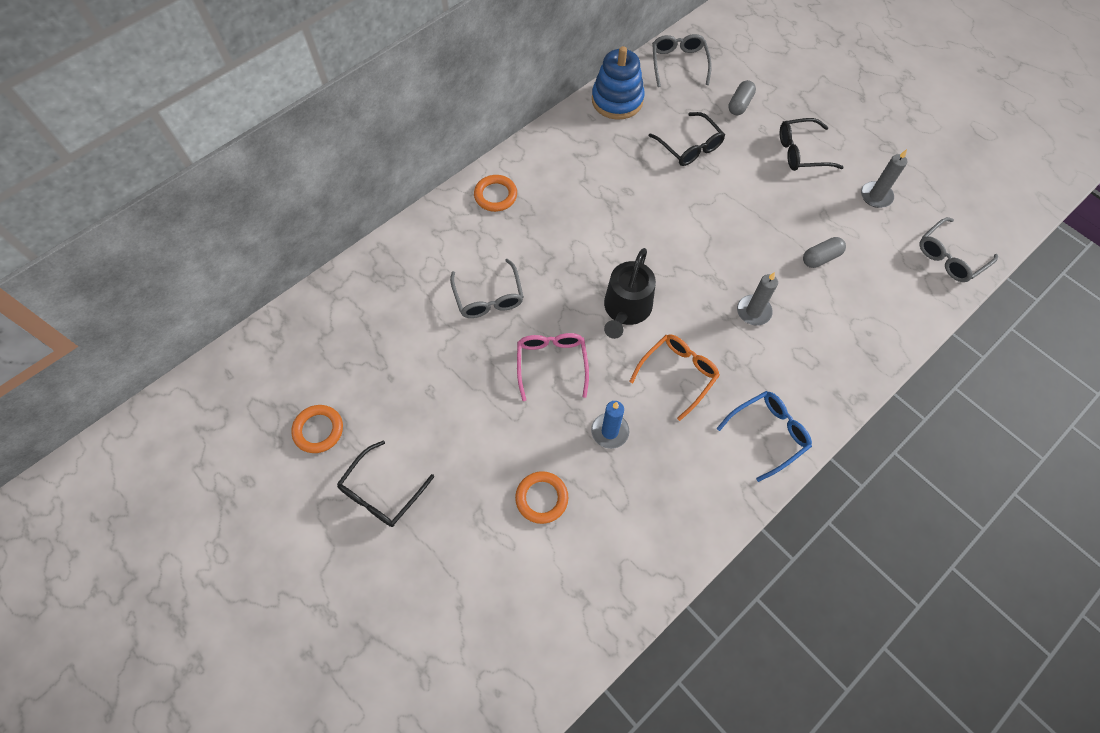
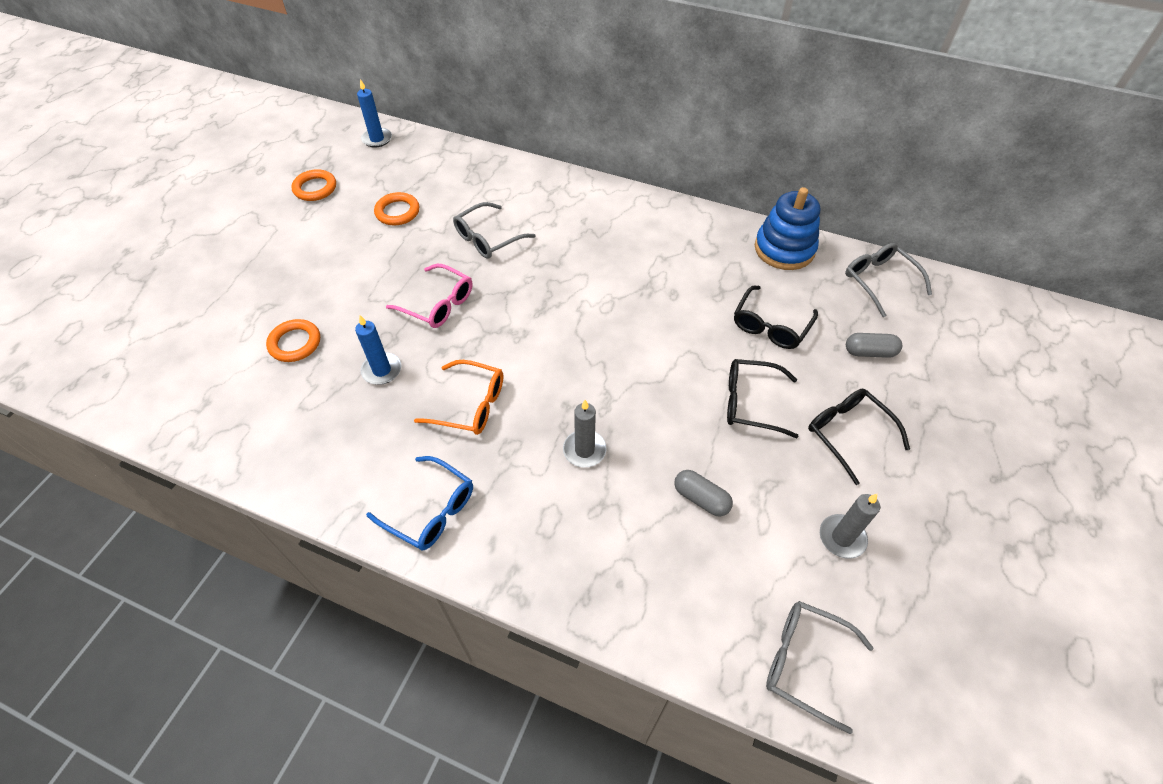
camera: 65 degrees right, 10 degrees down
(272, 349) = (377, 139): none -> blue candle
(382, 492) = (271, 242): black glasses -> black glasses (751, 403)
(495, 195) = (601, 205): orange ring -> orange ring (397, 212)
(551, 364) = (438, 304): pink glasses -> pink glasses turned 60 degrees clockwise
(626, 309) = (527, 338): black watering can -> none
(678, 63) = (879, 281): grey glasses -> grey glasses turned 90 degrees counterclockwise

